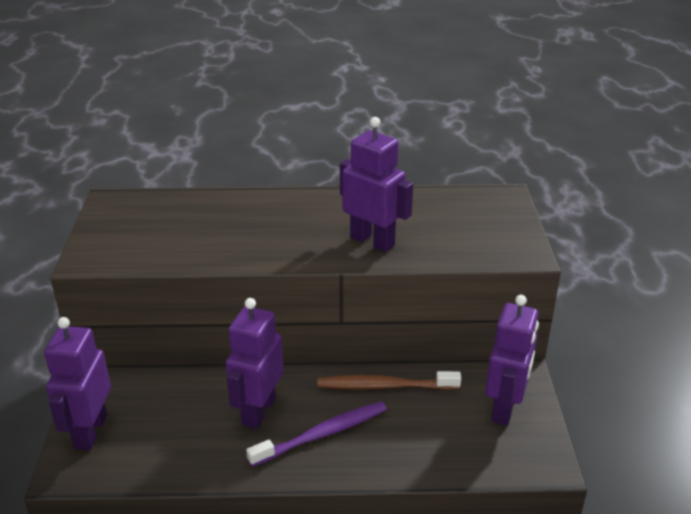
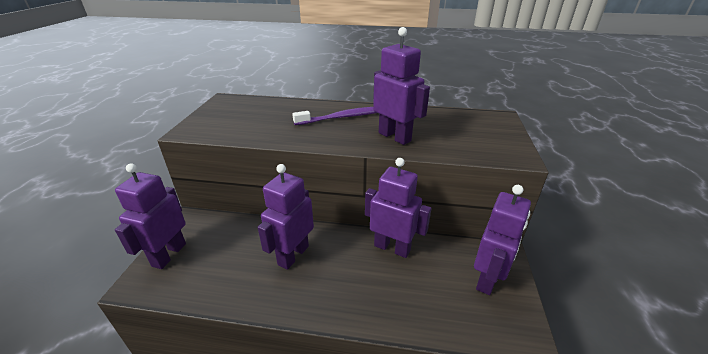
camera: 10 degrees right, 0 degrees up
(322, 434) = (336, 281): purple toothbrush -> purple toothbrush (344, 117)
(384, 386) = (392, 248): brown toothbrush -> purple robot

